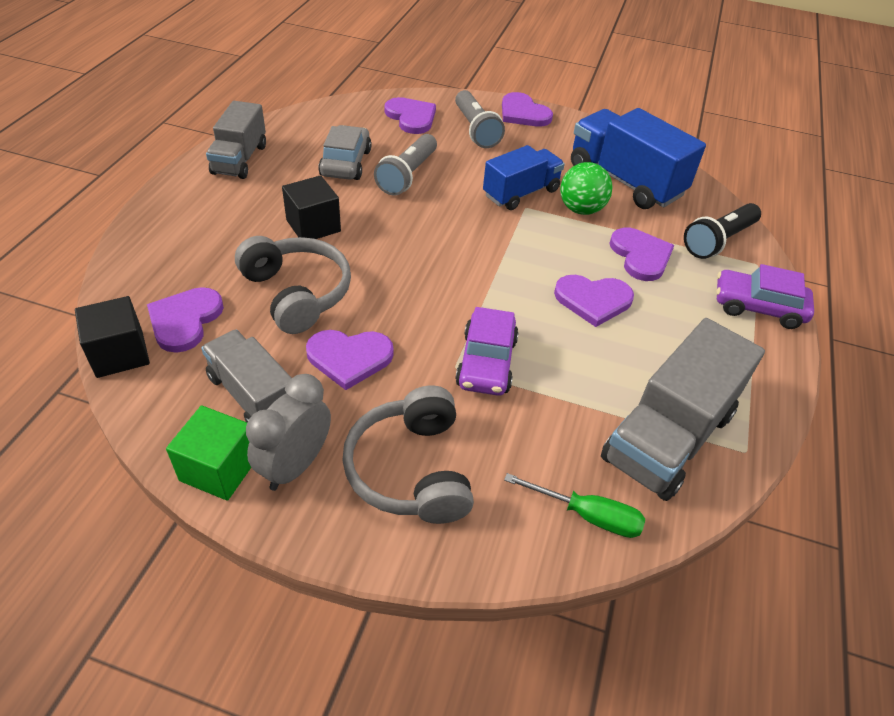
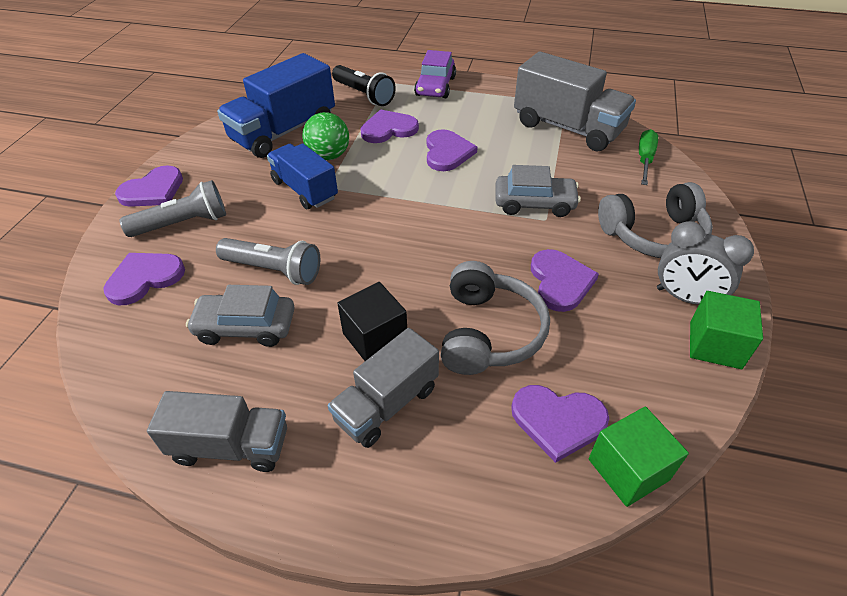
camera: 90 degrees left, 0 degrees up
(120, 354) = (628, 469): black cube -> green cube
(253, 395) = (630, 339): grey truck -> grey truck (387, 404)
(297, 293) = (488, 332): grey headphones -> grey headphones turned 135 degrees clockwise
(486, 362) = (534, 203): purple car -> grey car

